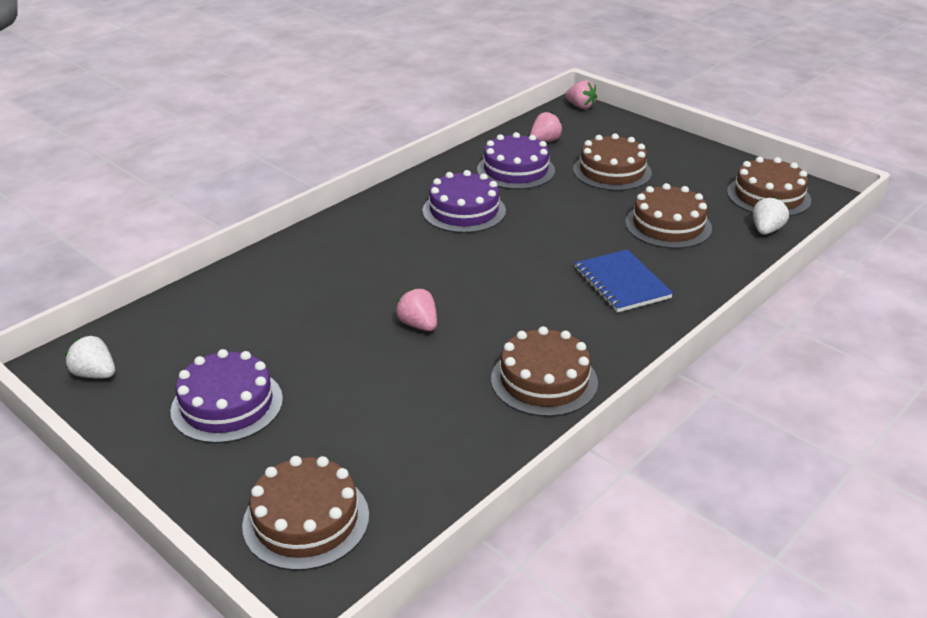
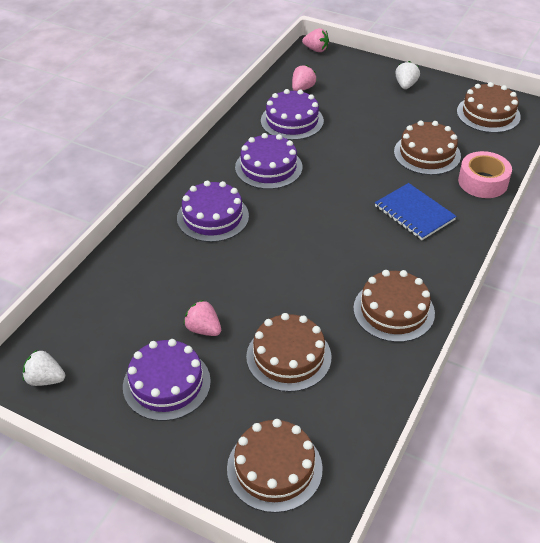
camera: 15 degrees left, 10 degrees up
(372, 249) = (213, 217): none -> purple cake
(418, 325) = (280, 280): pink strawberry -> pink strawberry (203, 329)
(612, 171) = (366, 110): brown cake -> brown cake (288, 356)
(728, 264) = (482, 182): none -> pink tape
(766, 230) = (498, 146): white strawberry -> white strawberry (405, 85)

